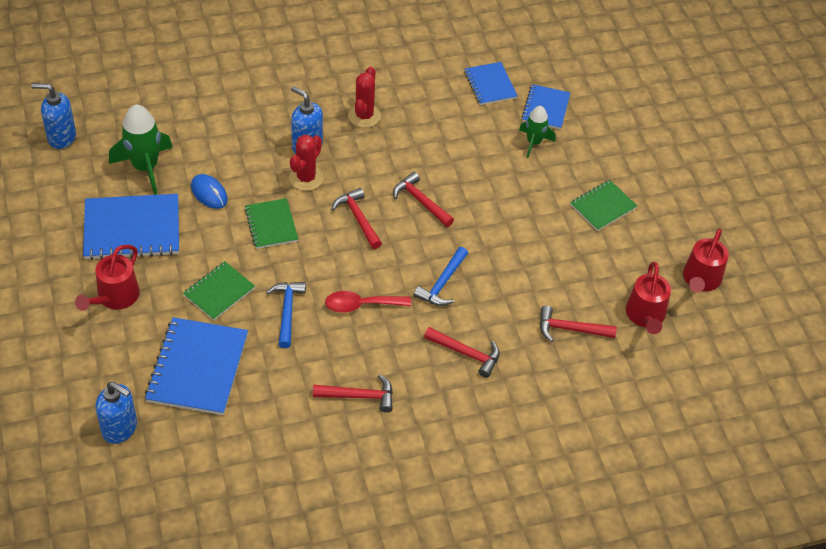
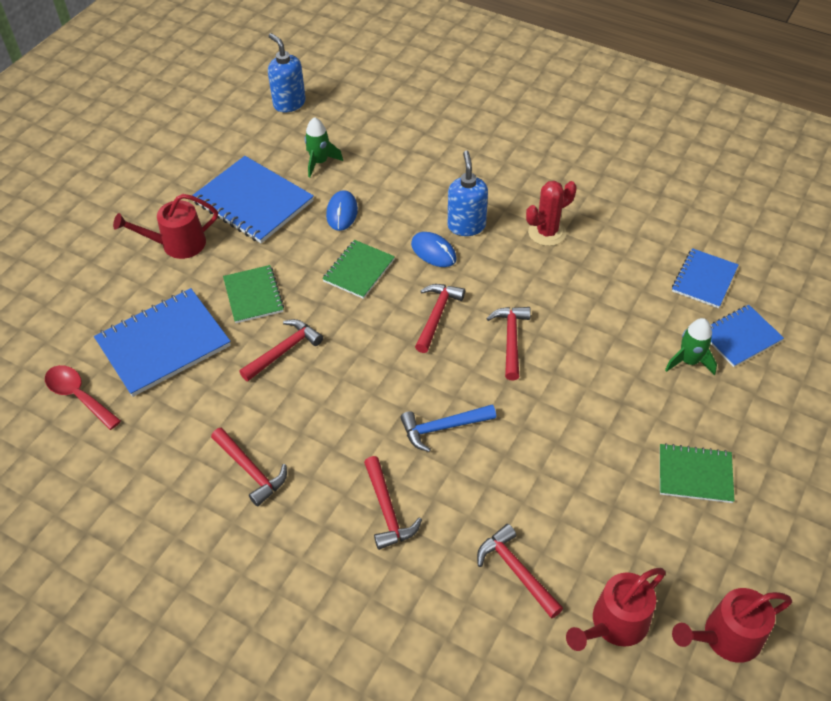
camera: 50 degrees right, 0 degrees up
(120, 428) = (55, 347): blue soap dispenser -> none
(145, 167) = (319, 162): green rocket -> green rocket, size x0.61
(219, 292) = (253, 295): green notebook -> green notebook turned 75 degrees clockwise
(287, 311) = (284, 351): blue hammer -> red hammer
(306, 178) = (433, 252): red cactus -> blue mouse
(361, 305) = (349, 392): red spoon -> red spoon (78, 396)

